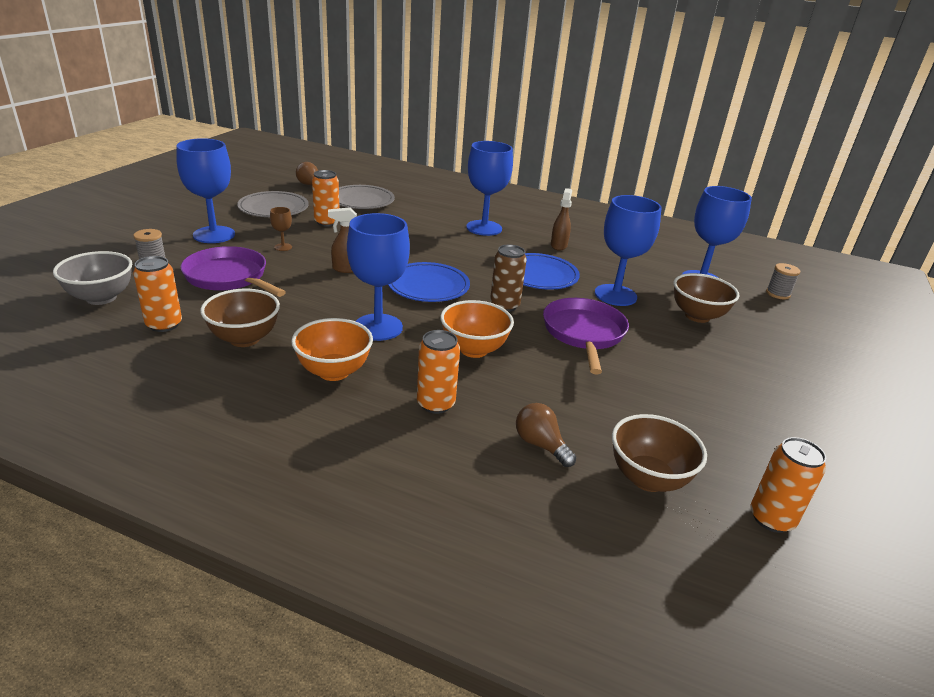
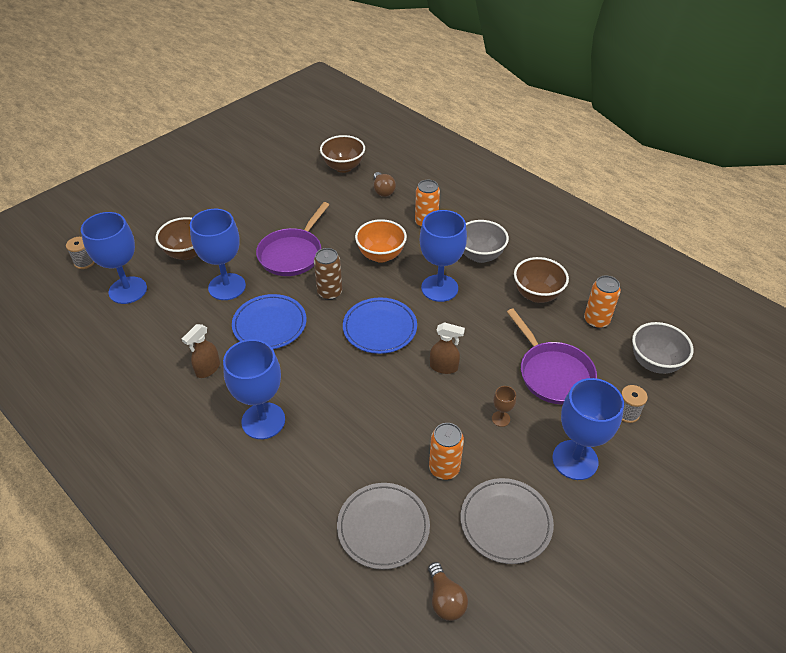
camera: 155 degrees left, 15 degrees up
(334, 371) = (480, 256): orange bowl -> grey bowl
(771, 518) = (305, 144): orange can -> none

